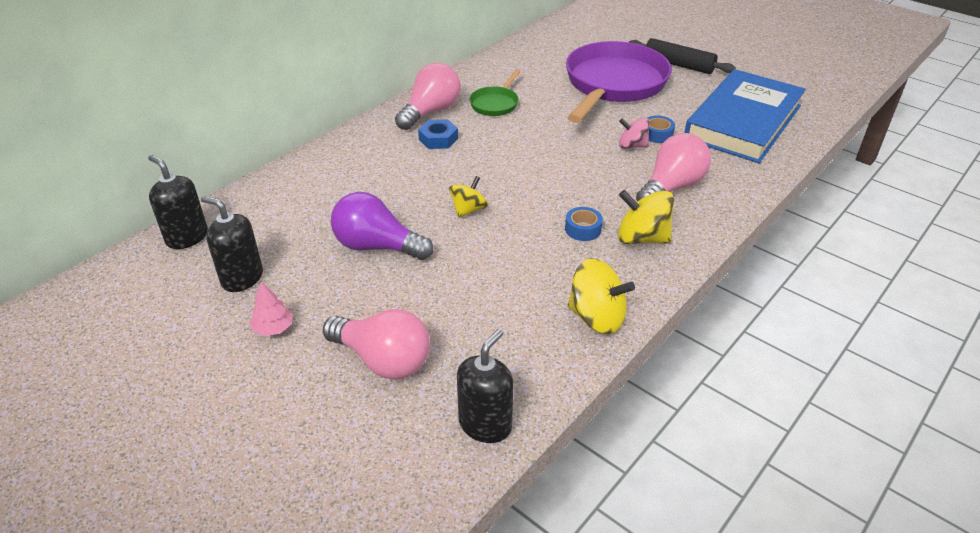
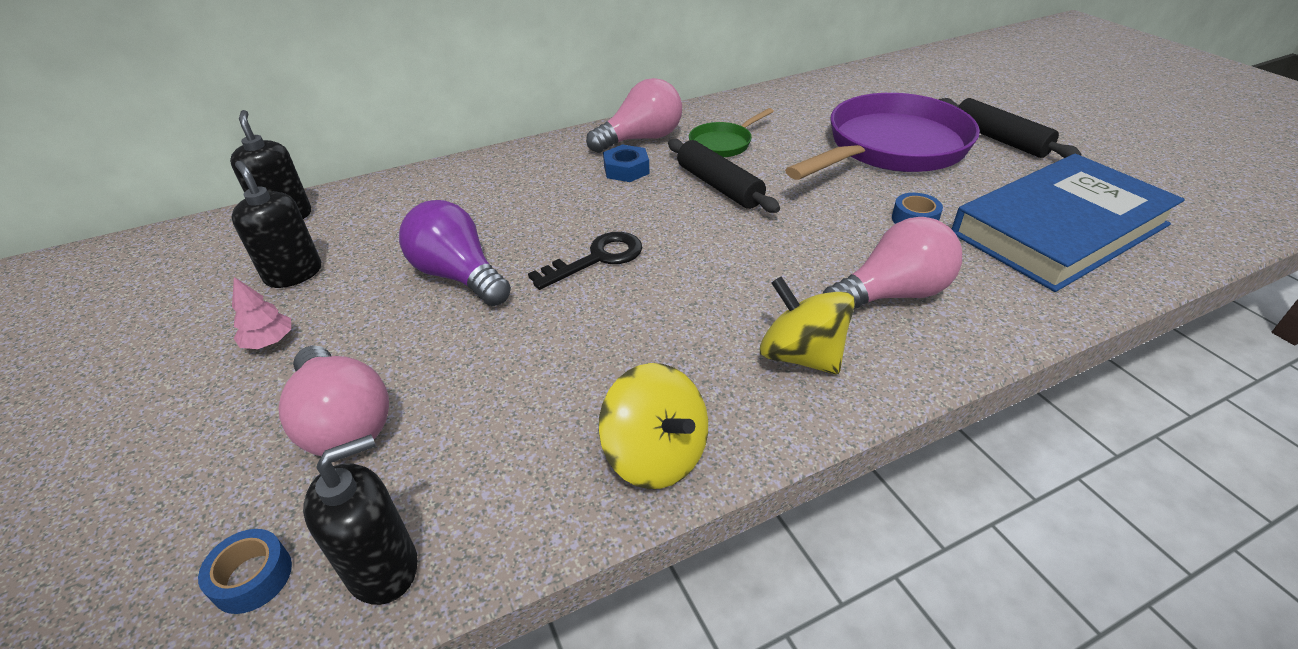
camera: 25 degrees right, 0 degrees up
(468, 210) = (597, 259): yellow spinning top -> black key
(515, 138) = (719, 186): none -> black rolling pin
(583, 229) = (724, 320): blue tape -> blue tape (252, 577)
(632, 146) = (868, 227): pink spinning top -> none

